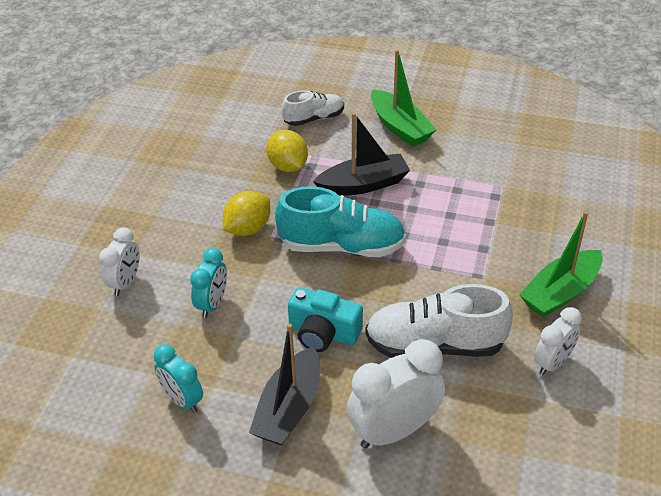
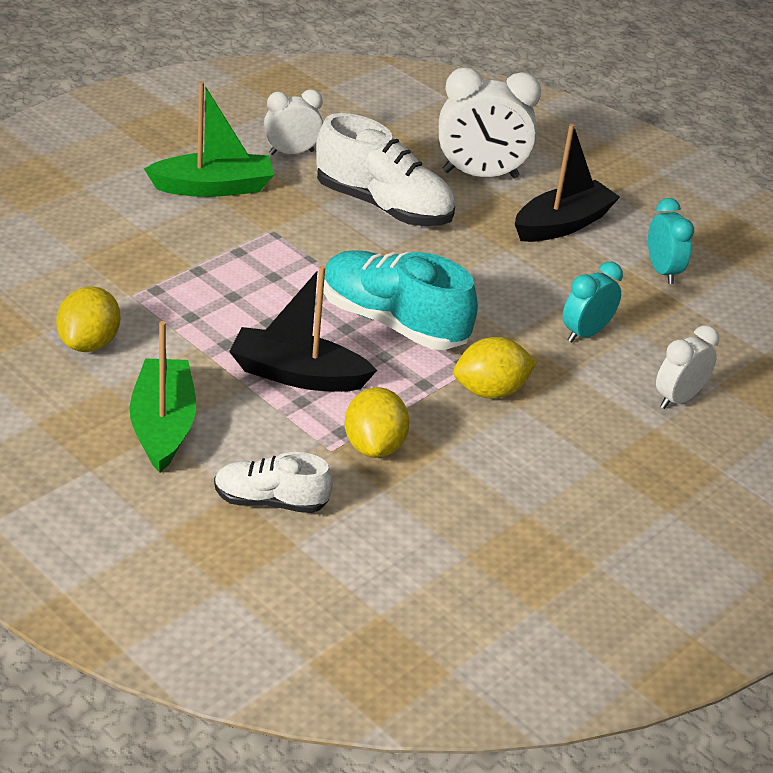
camera: 155 degrees left, 5 degrees down
(323, 332) = (484, 260): turquoise camera -> none
(486, 148) = (89, 343): none -> yellow lemon

